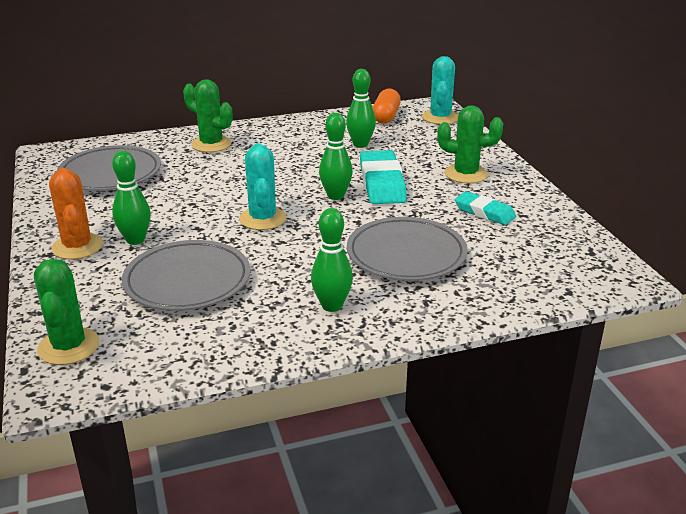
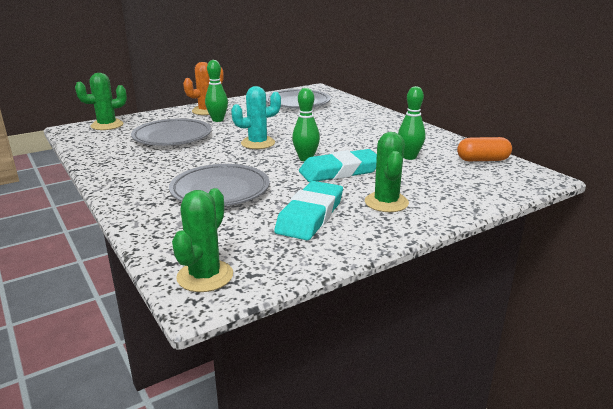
camera: 75 degrees right, 5 degrees down
(211, 144) = (362, 116): green cactus -> green cactus (205, 276)
(332, 306) = (145, 174): green bowling pin -> none
(440, 117) = (512, 182): turquoise cactus -> none
(484, 212) = (310, 216): turquoise eraser -> turquoise eraser, size x1.59

